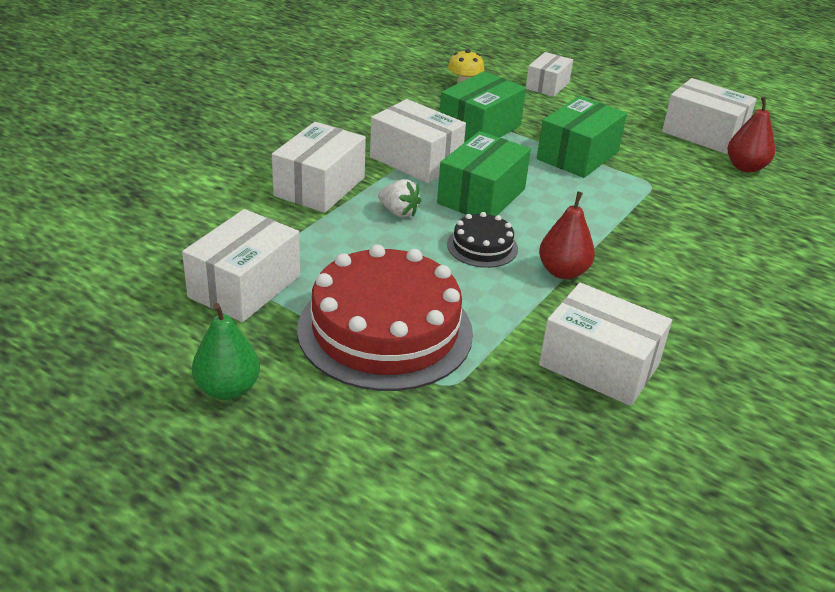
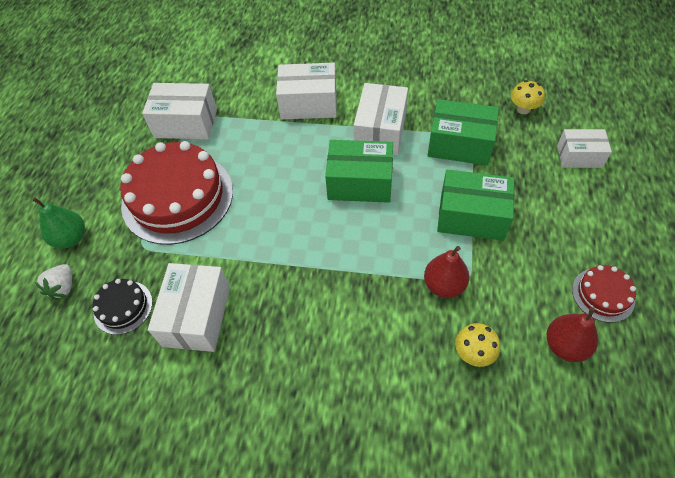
camera: 70 degrees right, 20 degrees up
(227, 389) = (98, 159): green pear -> green pear (71, 238)
(398, 212) = (306, 151): white strawberry -> white strawberry (63, 287)
(482, 246) = (295, 207): black cake -> black cake (123, 307)
(563, 272) = (293, 262): red pear -> red pear (444, 285)
(703, 134) = (603, 294): white box -> red cake
(734, 209) = (473, 353): none -> yellow mushroom

